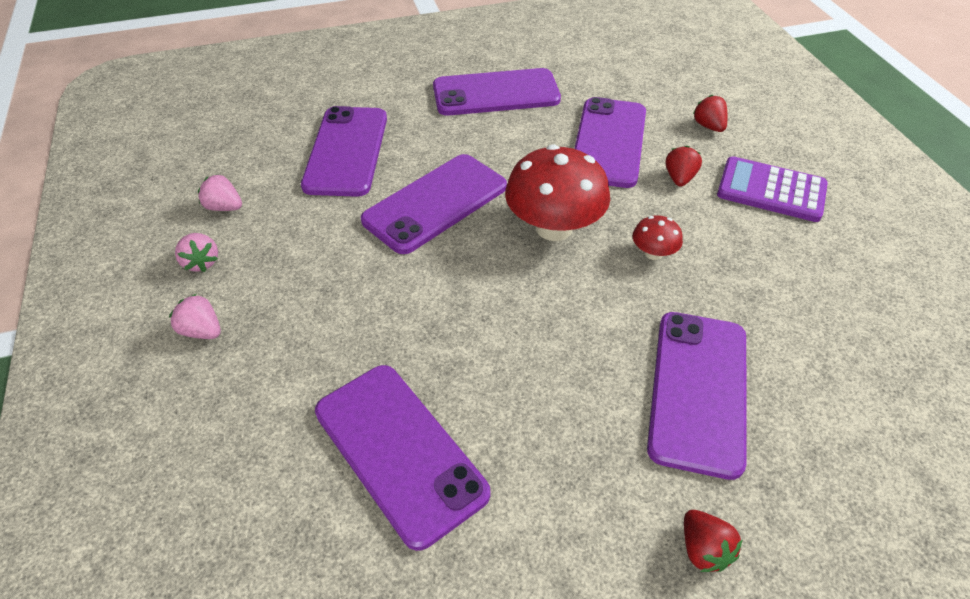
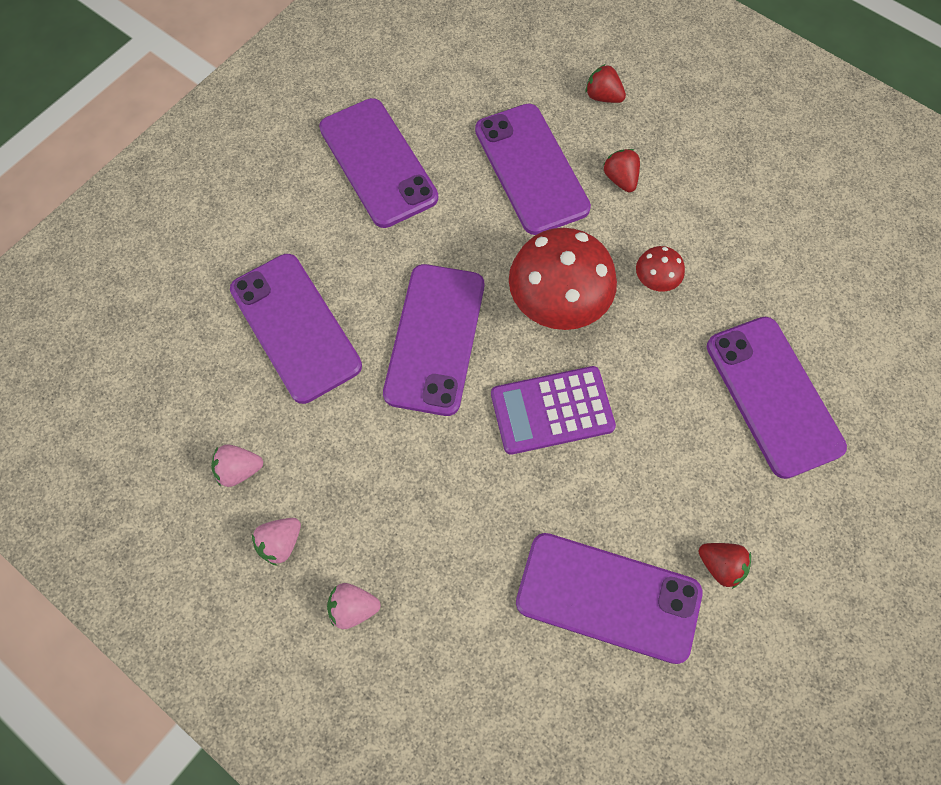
camera: 35 degrees left, 20 degrees up
(201, 262) = (280, 543): pink strawberry -> pink strawberry turned 105 degrees clockwise
(496, 93) = (378, 163): purple phone -> purple phone turned 75 degrees counterclockwise
(703, 549) = (855, 524): red strawberry -> red strawberry (720, 565)
(771, 190) = (701, 149): purple calculator -> purple calculator (552, 410)

